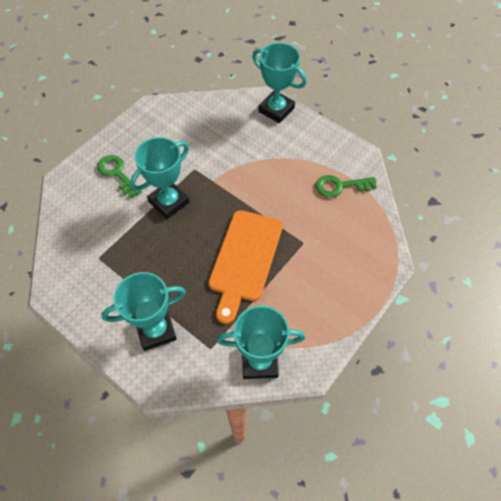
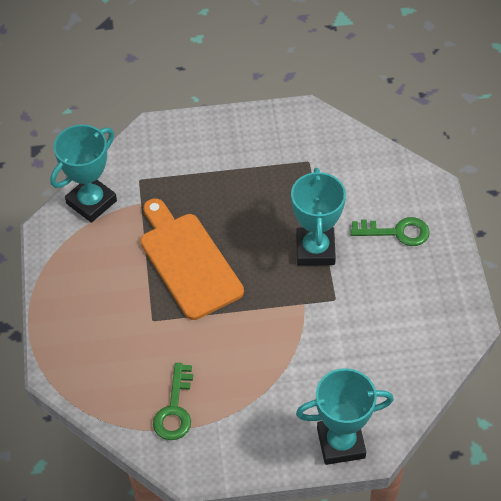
camera: 135 degrees right, 5 degrees down
(156, 330) = (195, 156): turquoise trophy -> none
(340, 186) = (175, 409): green key -> green key turned 150 degrees clockwise

